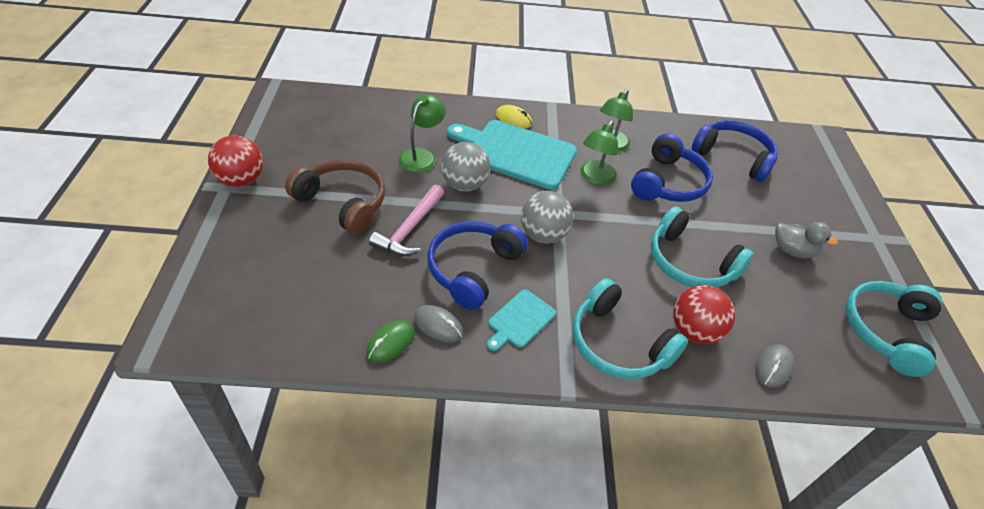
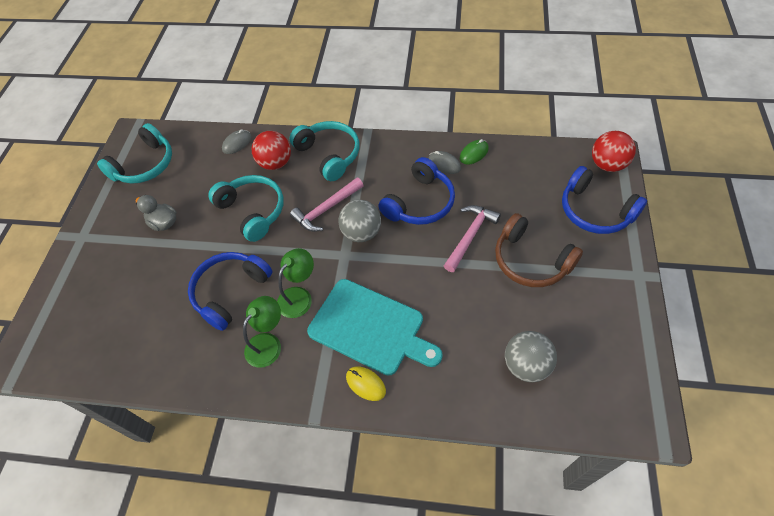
camera: 165 degrees left, 10 degrees up
(241, 180) = (629, 283): red ball -> red ball (607, 165)
(421, 156) = (467, 320): green lamp -> none
(464, 185) = (424, 284): grey ball -> grey ball (526, 365)
(520, 320) = (390, 168): turquoise cutting board -> none
(595, 263) = (326, 209): none -> pink hammer
(733, 157) = (143, 329): blue headphones -> blue headphones (595, 211)

